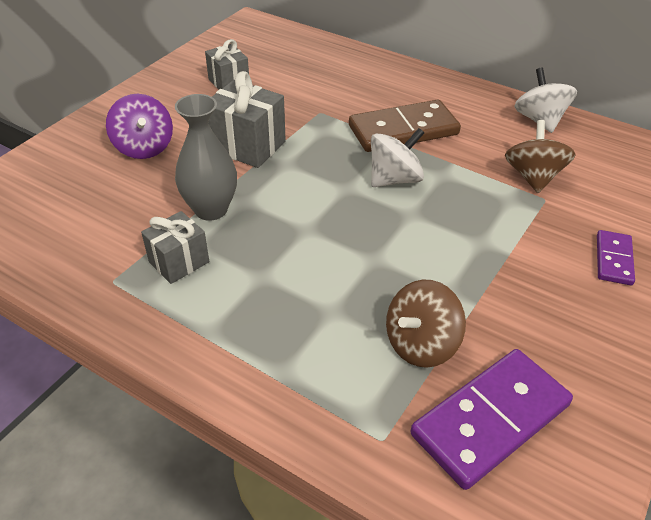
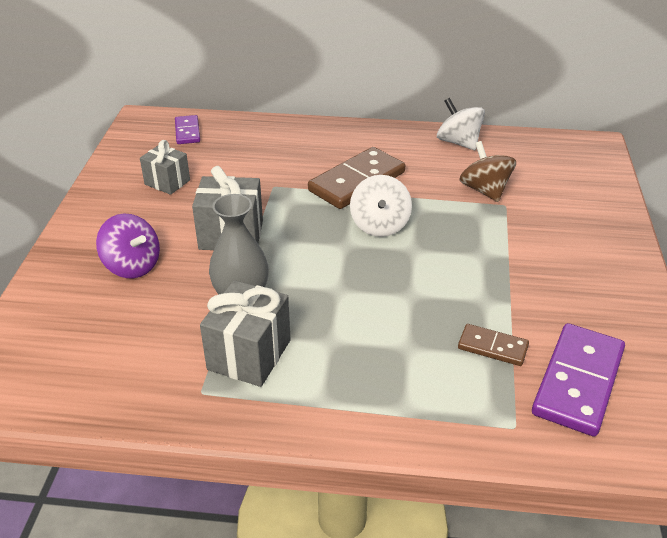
camera: 25 degrees left, 5 degrees down
(179, 262) = (249, 355): grey gift -> grey gift, size x1.54
(394, 179) = (379, 225): white spinning top -> white spinning top turned 150 degrees clockwise
(421, 344) = (492, 347): brown spinning top -> brown domino
(613, 259) = (582, 236): purple domino -> purple domino (187, 132)

